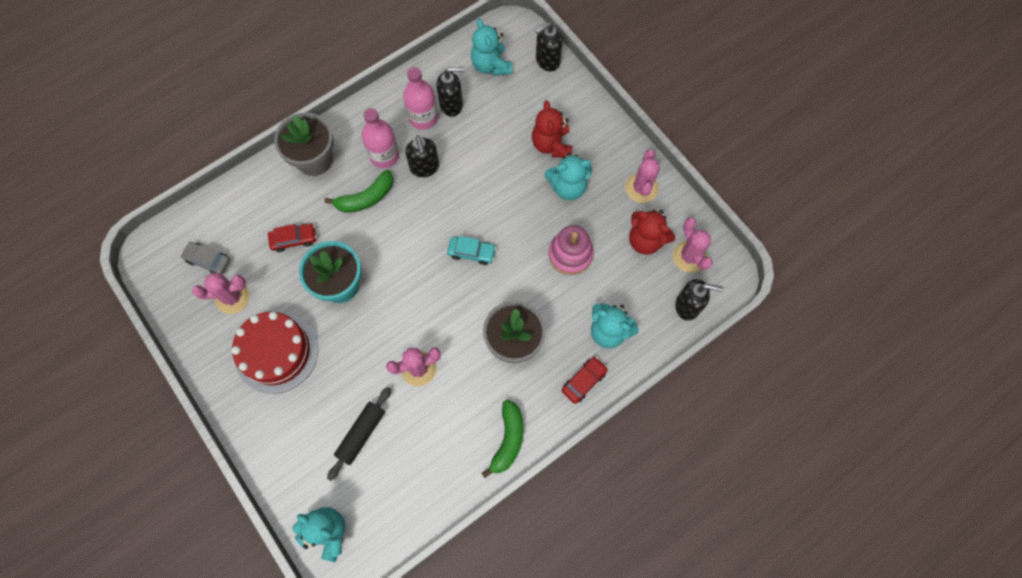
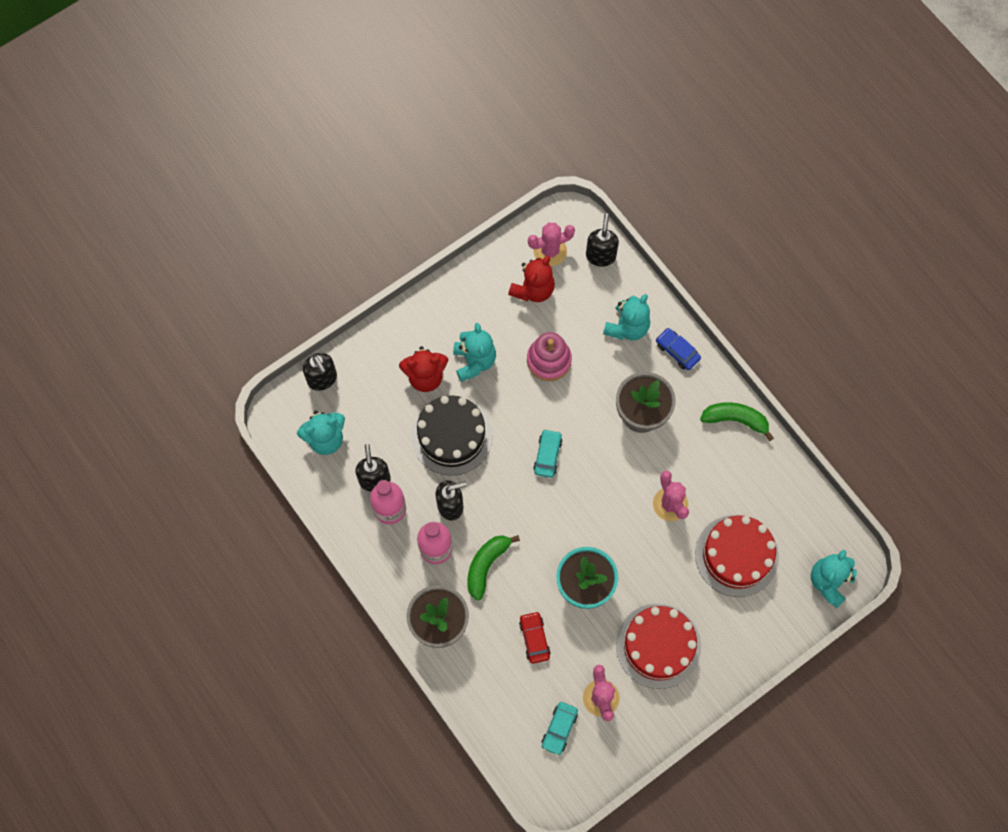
camera: 90 degrees left, 0 degrees up
(208, 260) = (559, 729): grey car -> turquoise car
(361, 434) = (736, 555): black rolling pin -> red cake
(366, 198) = (486, 565): green banana -> green banana turned 120 degrees counterclockwise
(492, 167) = (451, 436): none -> black cake
(584, 381) = (677, 351): red car -> blue car
(641, 188) = (476, 290): pink cactus -> none

